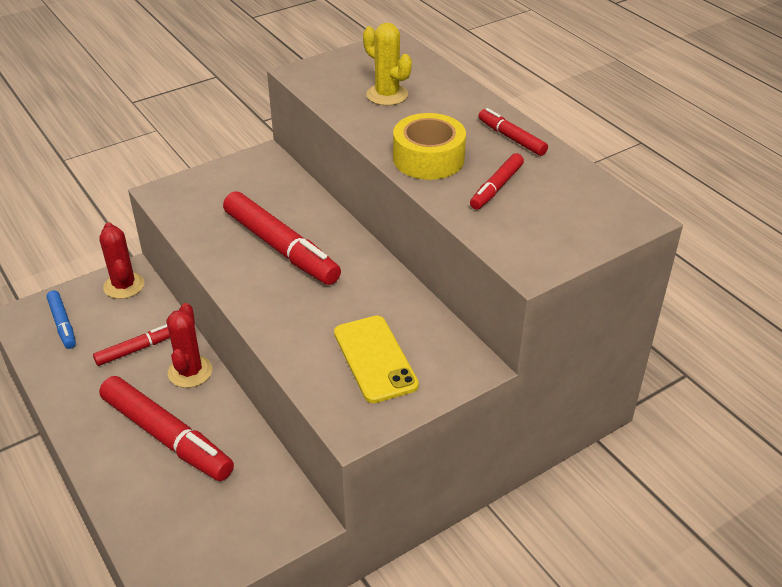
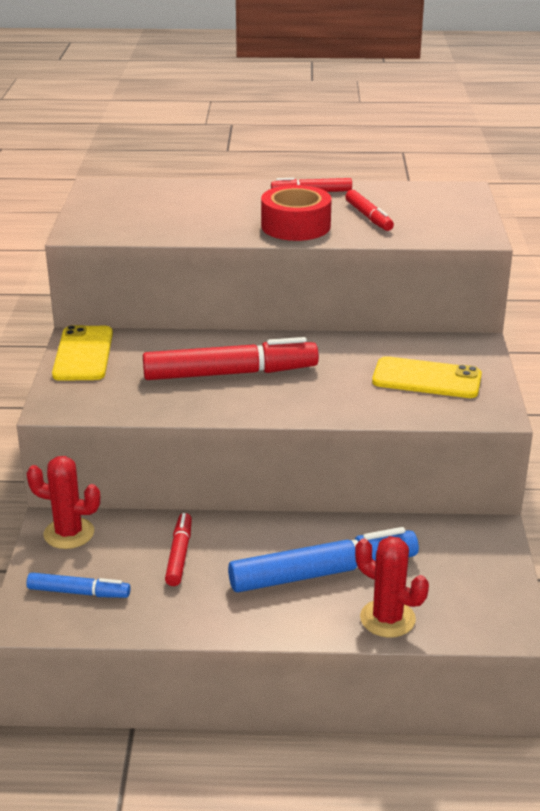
camera: 55 degrees left, 10 degrees down
(167, 437) = (323, 573): red marker -> blue marker
(190, 372) = (249, 532): red cactus -> red cactus (387, 619)
(245, 169) = (83, 354): none -> yellow phone
(387, 95) = (177, 212): yellow cactus -> none
(428, 158) = (295, 226): yellow tape -> red tape

